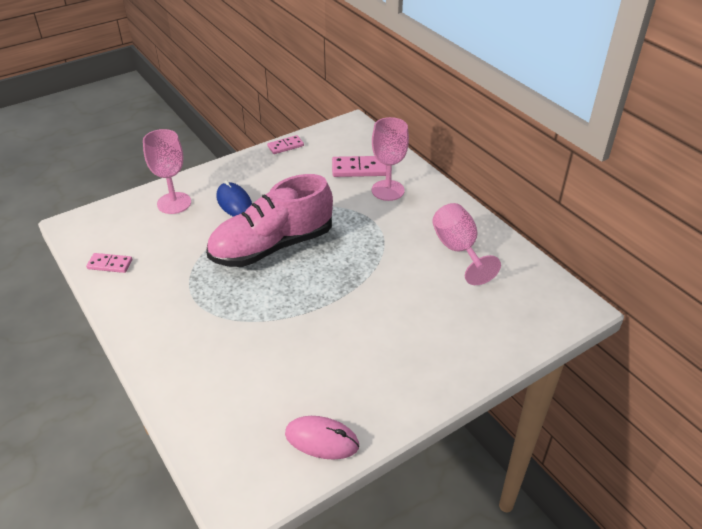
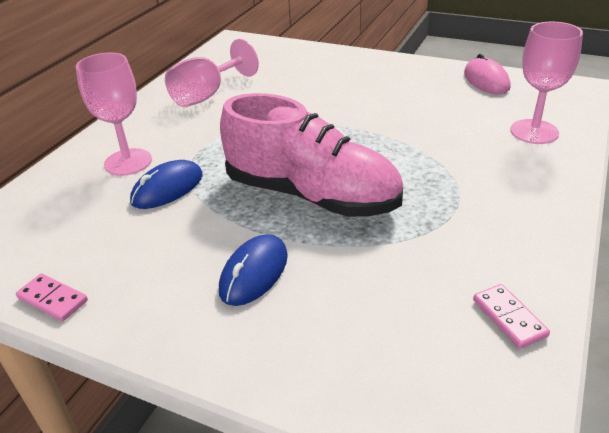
camera: 120 degrees left, 5 degrees down
(174, 203) = (313, 342): pink goblet -> pink goblet (534, 132)
(340, 197) = (167, 188): none -> blue mouse
(359, 169) = (88, 199): pink domino -> none

